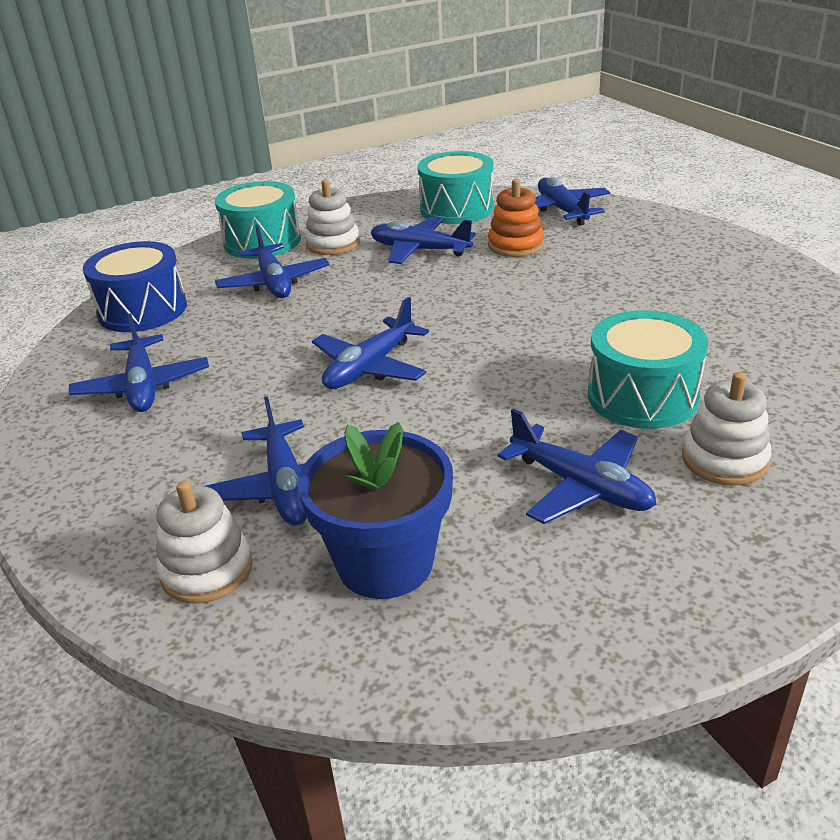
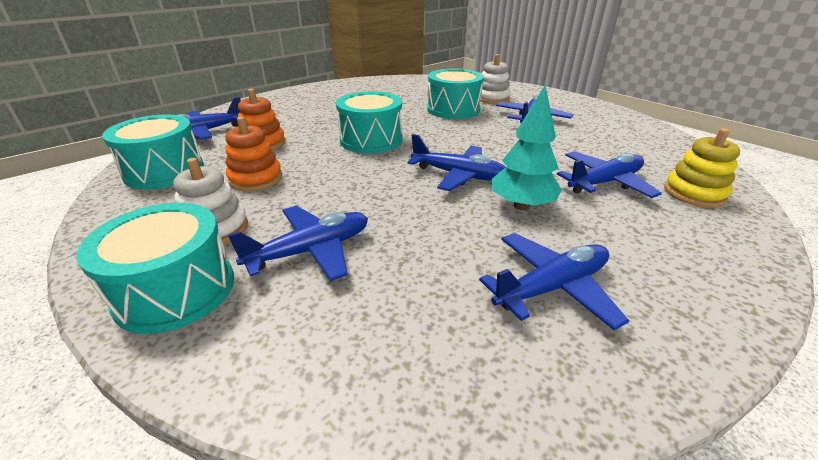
camera: 105 degrees left, 0 degrees up
(142, 310) = (384, 357): blue drum -> none
(207, 570) = (694, 193): white stacking toy -> yellow stacking toy
(273, 399) = (521, 206): none -> turquoise tree
(385, 563) = (625, 149): blue flower pot -> none
(419, 250) = (256, 179): blue plane -> orange stacking toy
(507, 312) = (371, 140): none -> turquoise drum

